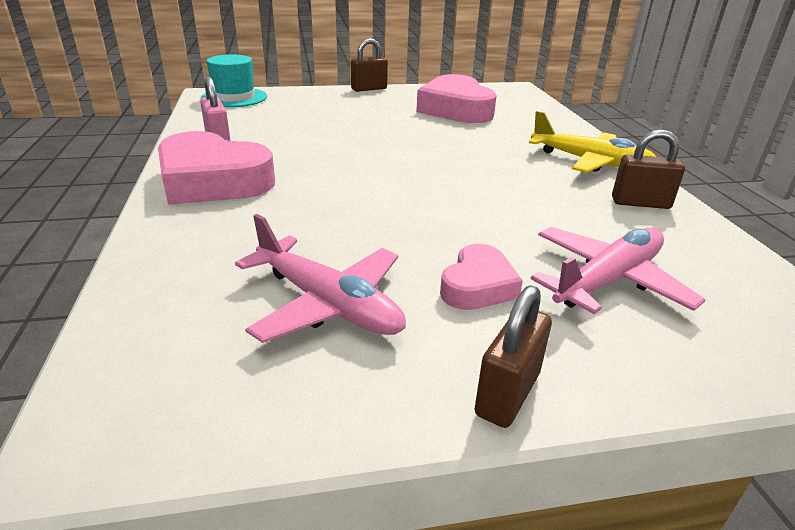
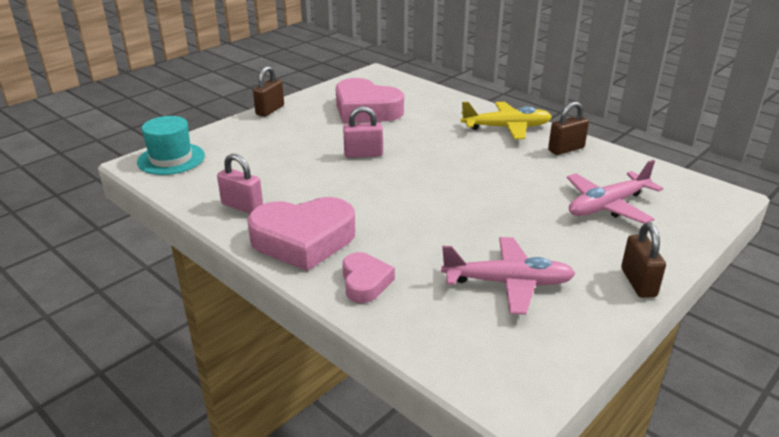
camera: 35 degrees left, 0 degrees up
(391, 138) = (363, 154): none -> pink padlock
(477, 286) = (559, 237): pink heart -> pink heart (365, 282)
(608, 280) = (607, 206): pink plane -> pink plane turned 135 degrees counterclockwise

